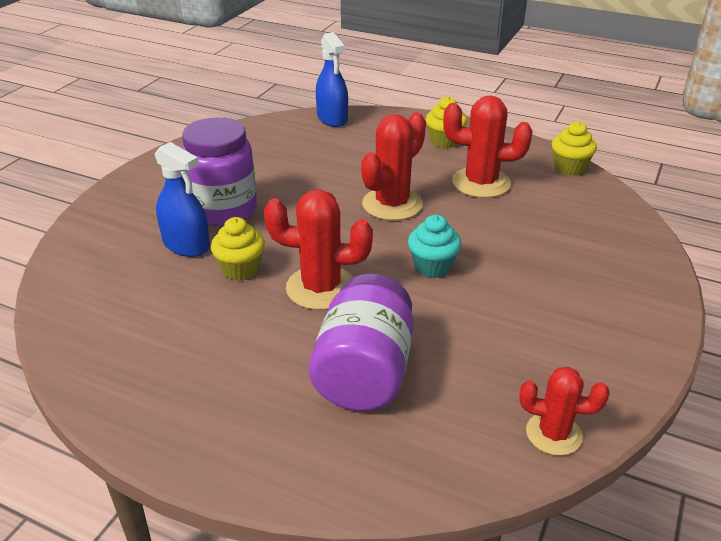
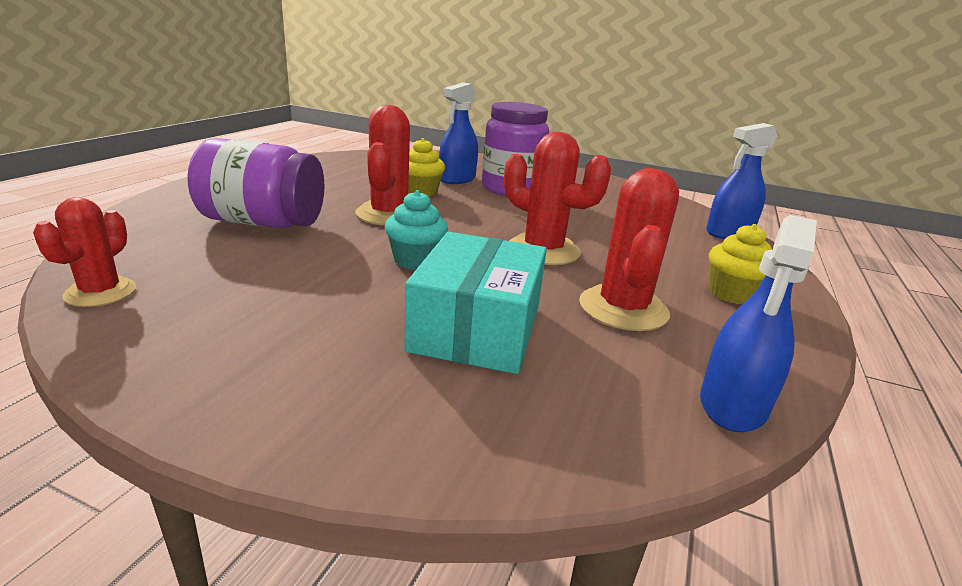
camera: 85 degrees right, 10 degrees down
(529, 239) = (477, 328): none -> turquoise box
(569, 168) = (733, 404): yellow cupcake -> blue spray bottle

